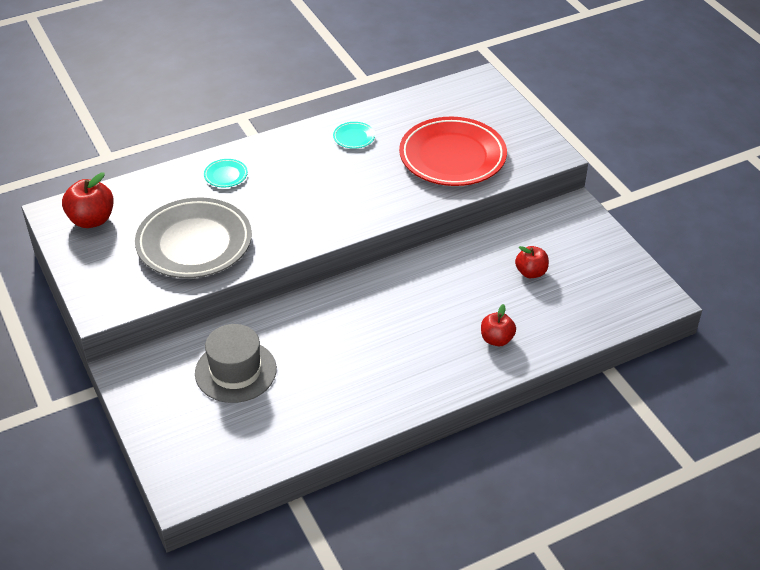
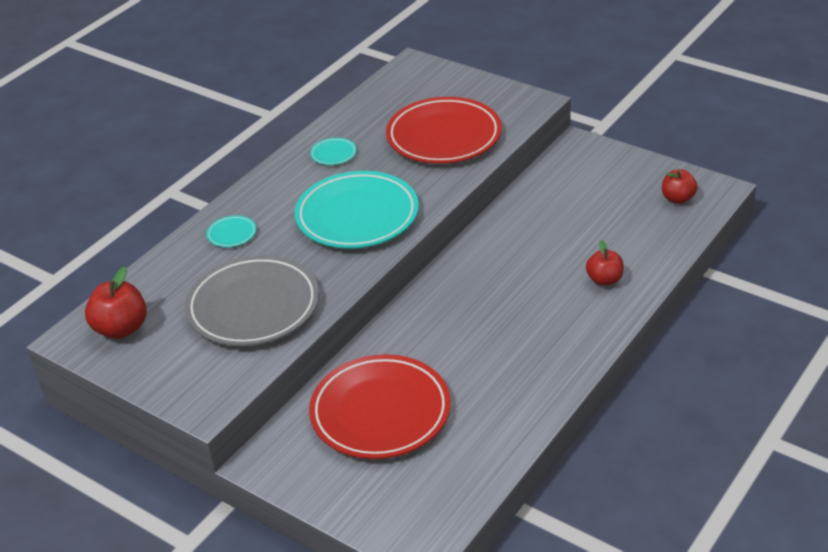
camera: 25 degrees left, 5 degrees down
(235, 371) = (380, 412): grey hat -> red plate
(329, 199) = (357, 216): none -> turquoise plate
(531, 272) = (585, 212): red apple -> red apple (678, 198)

